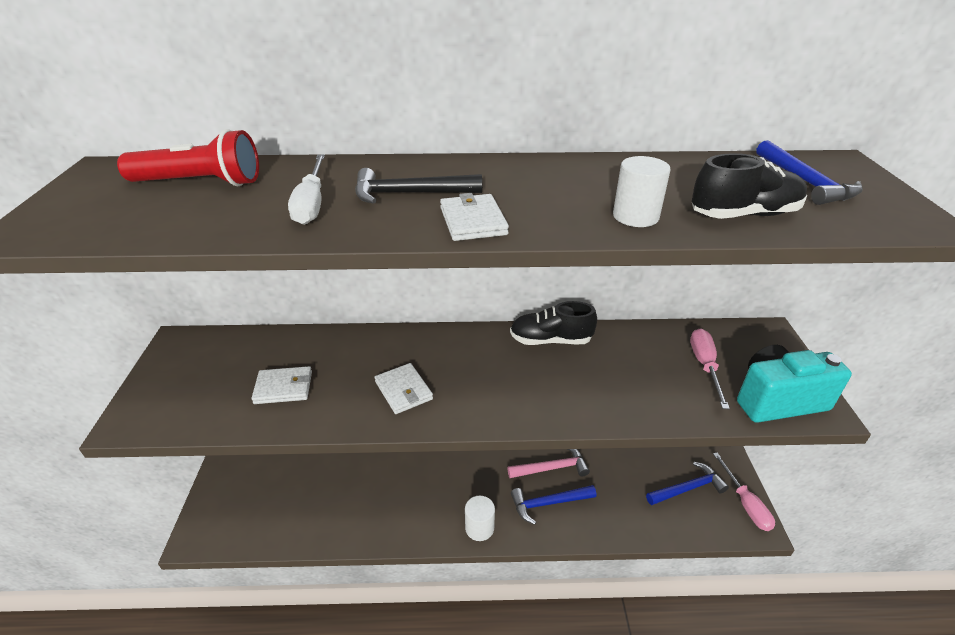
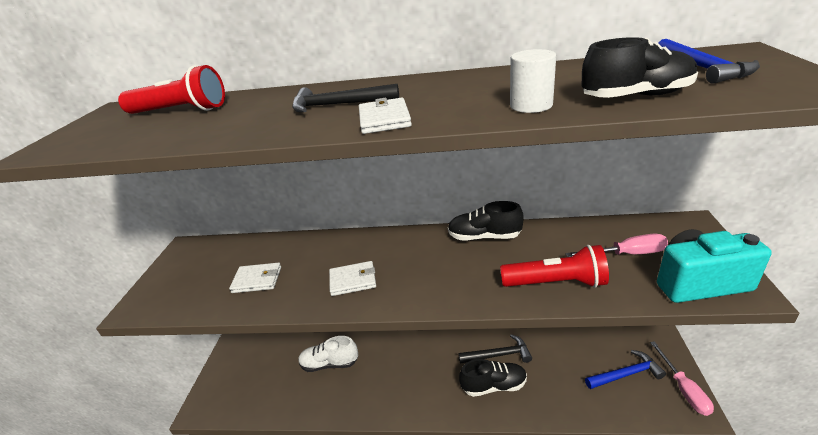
camera: 10 degrees right, 5 degrees down
(311, 203) = (258, 117): white screwdriver -> none
(355, 480) = (330, 364): none -> white shoe
(404, 390) = (353, 280): white wallet -> white wallet turned 75 degrees counterclockwise
(479, 528) = (431, 406): white cylinder -> none
(548, 503) = (493, 386): blue hammer -> black shoe
(552, 468) = (498, 355): pink hammer -> black hammer
(633, 398) = (556, 283): none -> red flashlight
(705, 366) = (626, 254): pink screwdriver -> pink screwdriver turned 75 degrees clockwise

